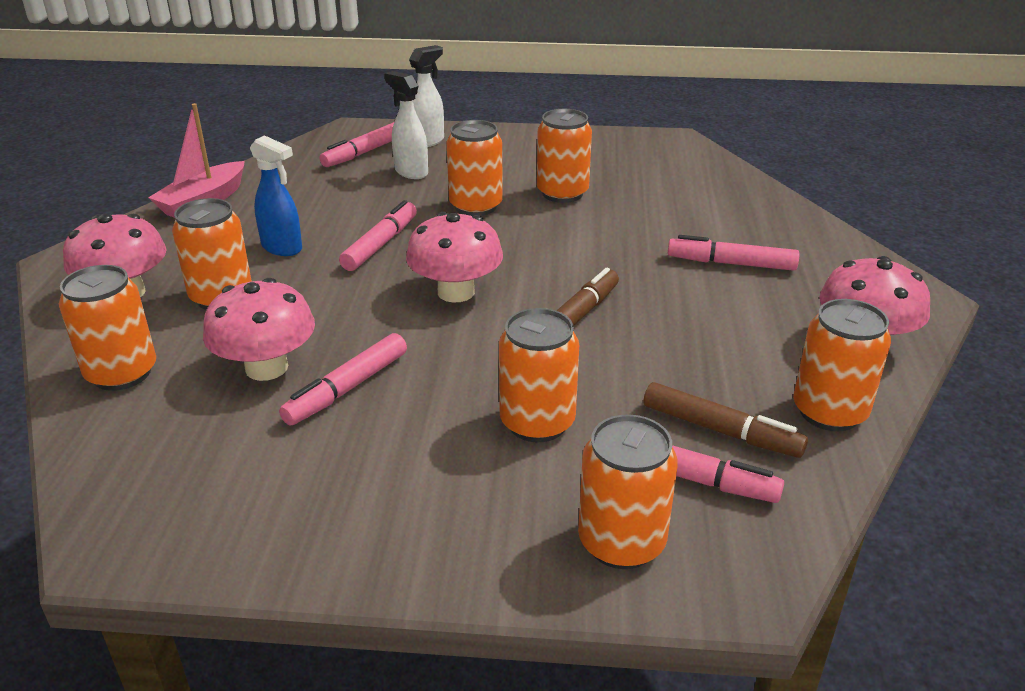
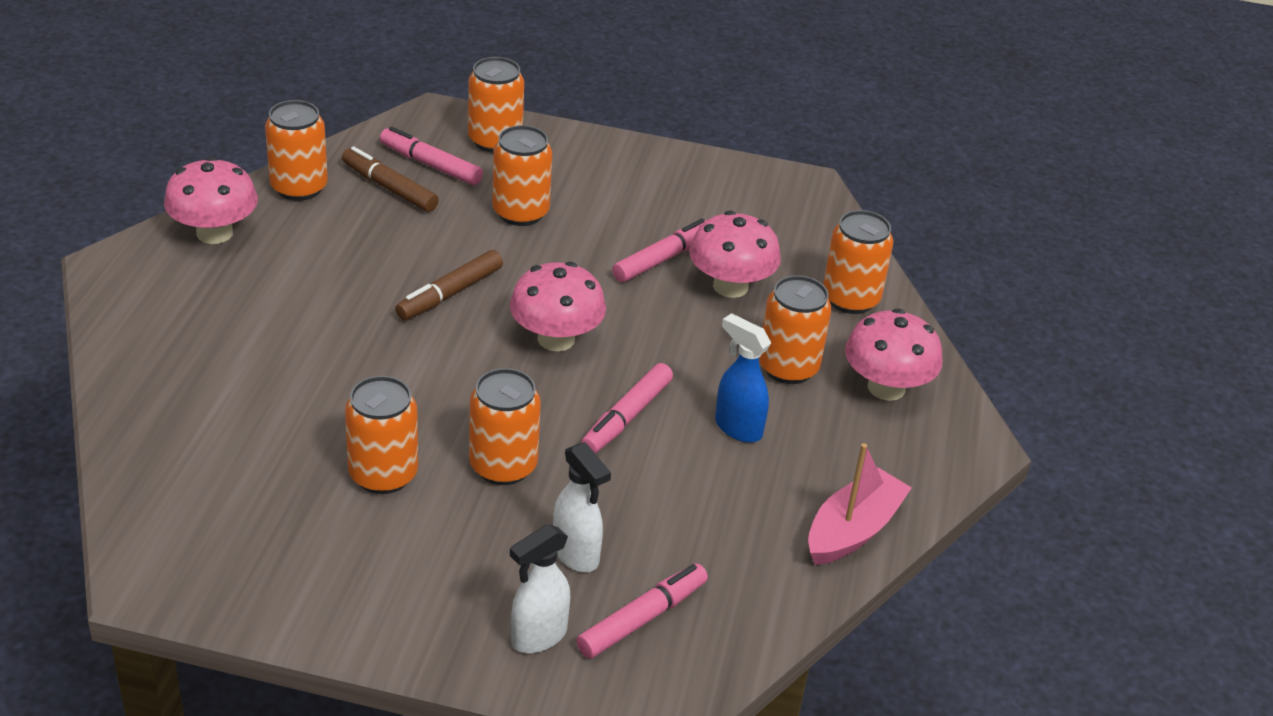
camera: 175 degrees left, 5 degrees up
(731, 263) = (258, 332): pink marker -> none

